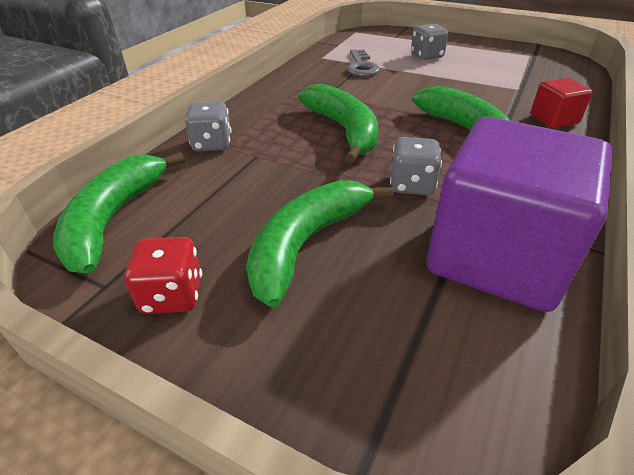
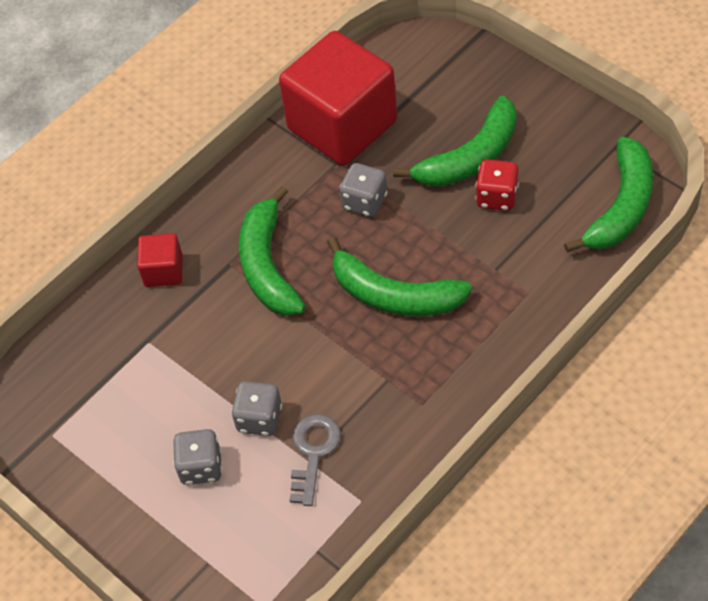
camera: 160 degrees left, 15 degrees up
(172, 295) = (567, 133): red dice -> red dice (497, 197)
(212, 144) = (540, 297): grey dice -> grey dice (259, 419)
(344, 130) = (394, 295): green banana -> green banana turned 60 degrees counterclockwise
(497, 256) = (342, 125): purple cube -> red cube

